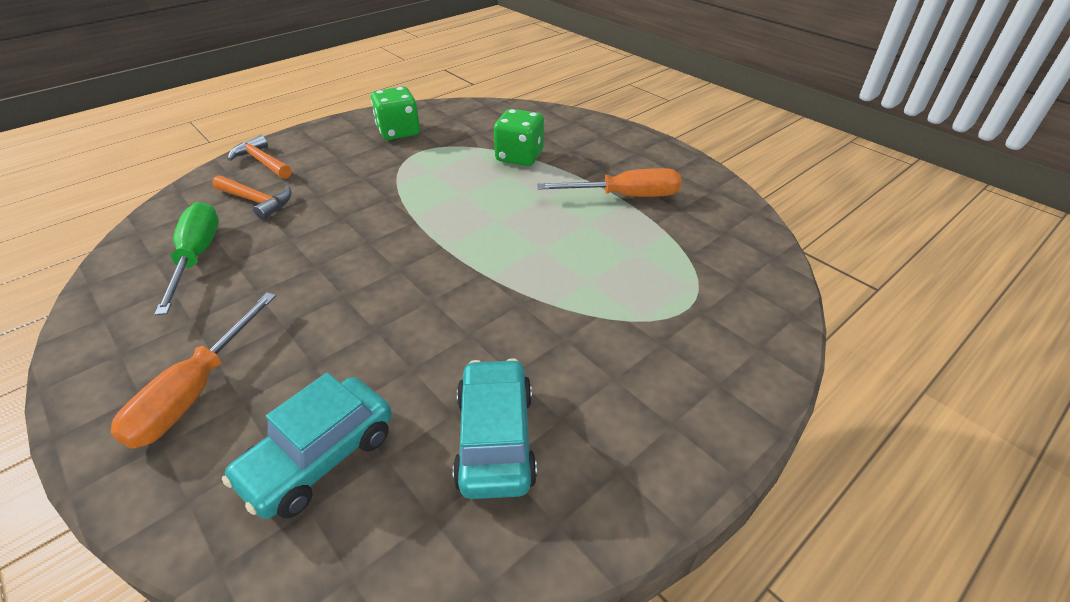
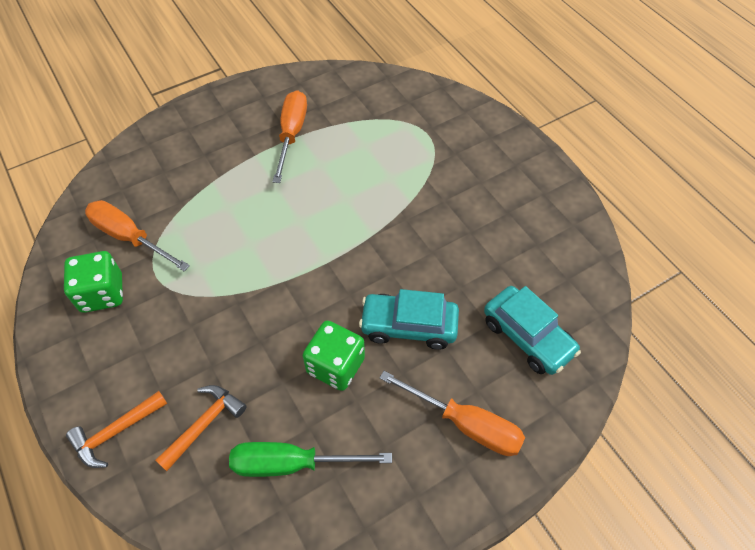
camera: 80 degrees left, 15 degrees up
(459, 132) = (129, 237): none -> orange screwdriver
(495, 438) = (520, 245): turquoise car -> turquoise car (409, 326)
(519, 156) = (200, 194): green dice -> green dice (335, 365)

